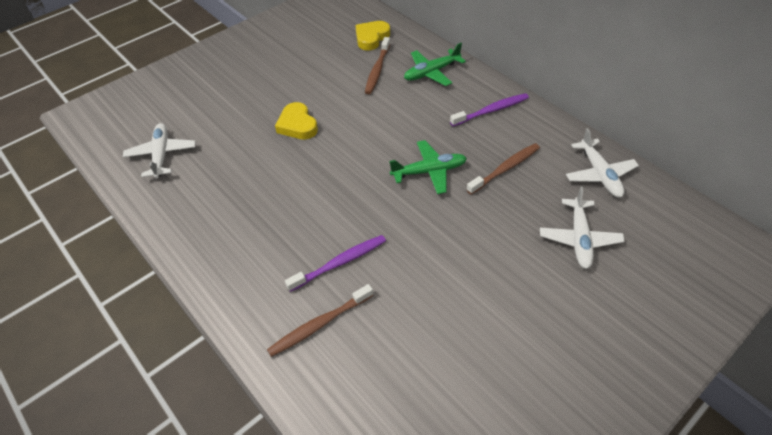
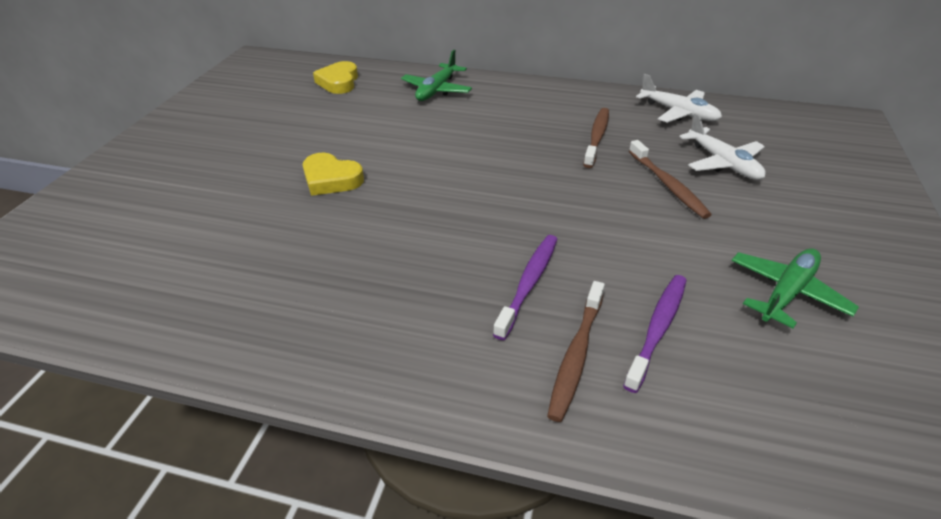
camera: 35 degrees left, 10 degrees down
(161, 155) = (158, 277): white plane -> none
(377, 70) = (375, 104): brown toothbrush -> brown toothbrush (667, 185)
(429, 171) = (528, 165): green plane -> green plane (786, 293)
(491, 111) = (530, 100): purple toothbrush -> purple toothbrush (657, 329)

